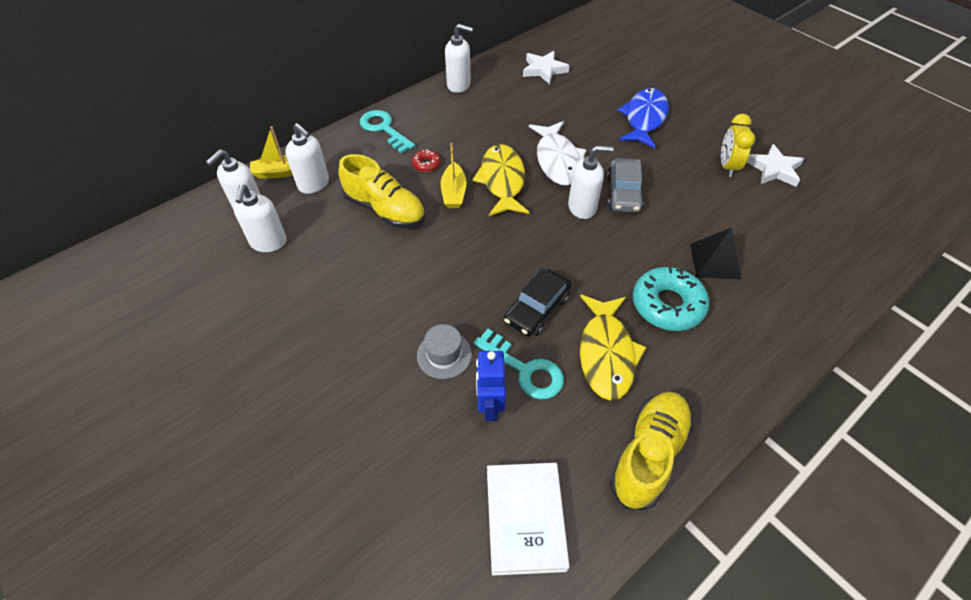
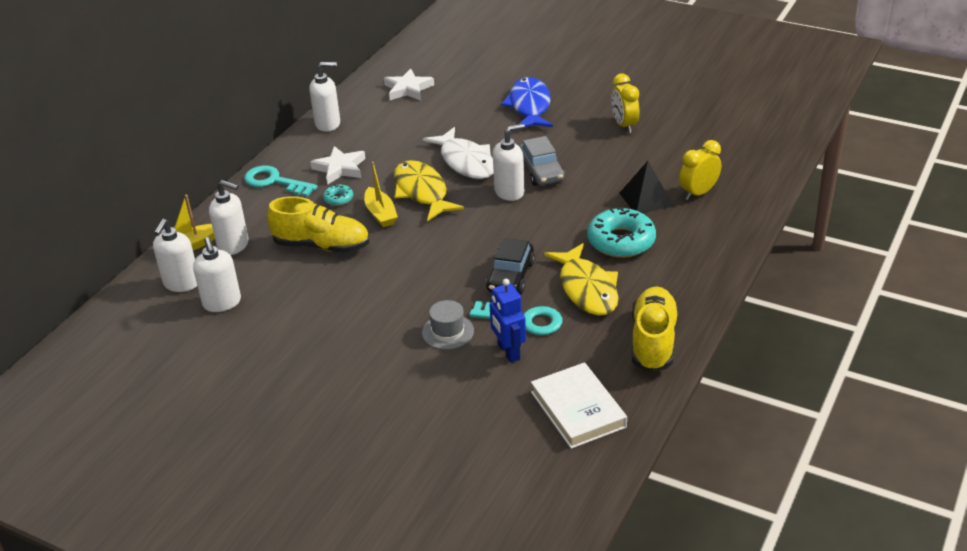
camera: 20 degrees left, 15 degrees down
(426, 164) = (338, 199): red donut -> turquoise donut
(774, 169) = (666, 116): white star -> white star (340, 168)
(774, 272) = (698, 193): none -> yellow clock

